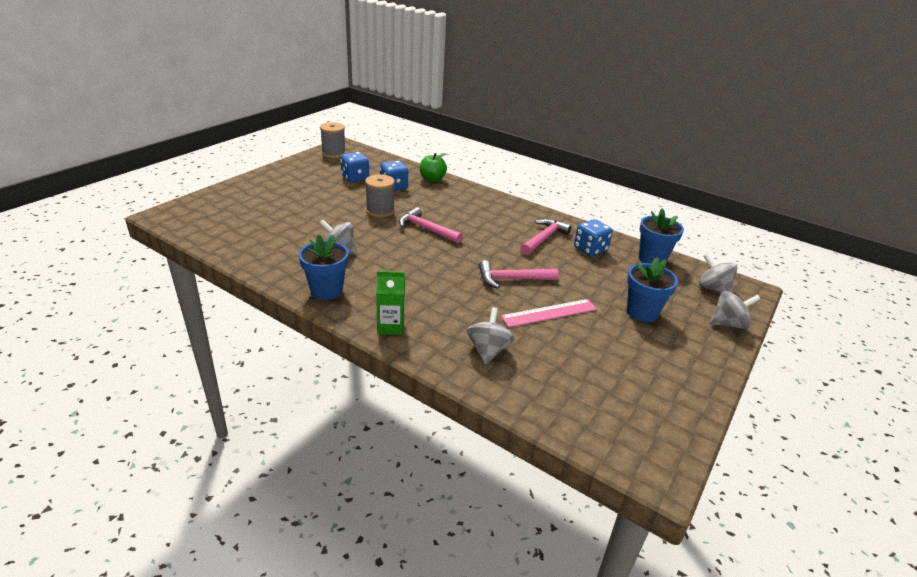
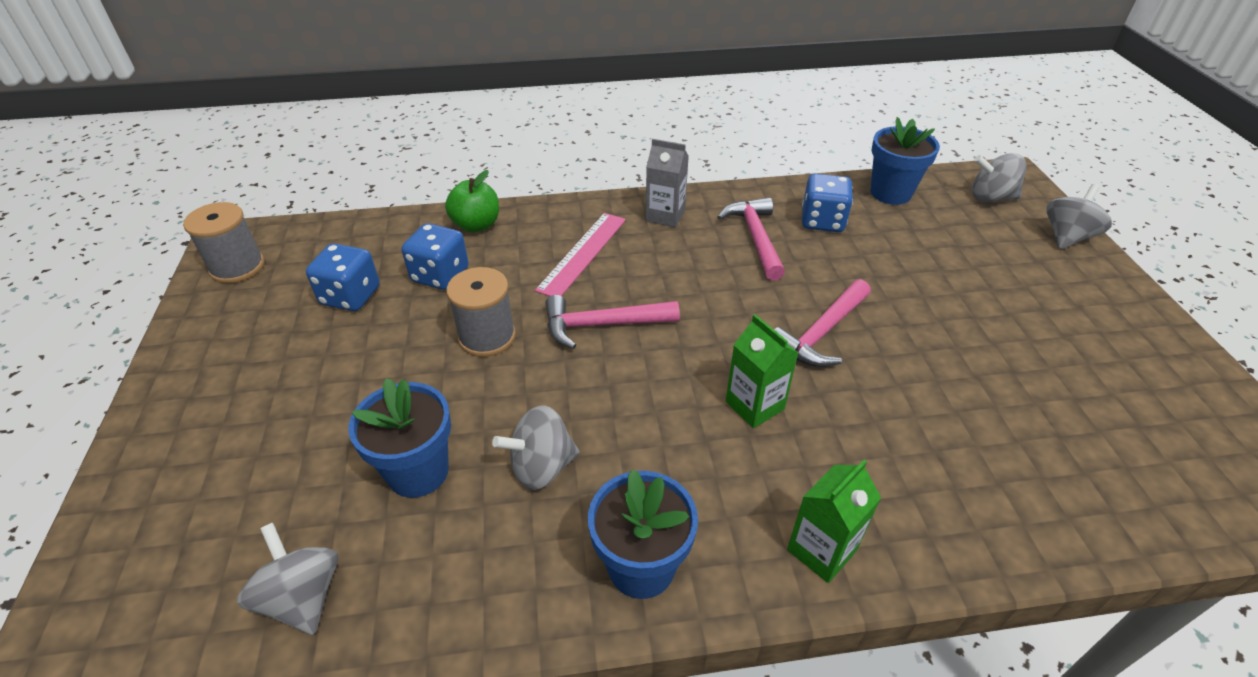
camera: 40 degrees left, 10 degrees up
(441, 281) = (754, 405): none -> green carton
(488, 350) = (970, 478): grey spinning top -> grey spinning top (302, 597)
(516, 212) = (665, 215): none -> grey carton
(549, 313) = (930, 356): pink ruler -> pink ruler (582, 253)
(642, 312) = (993, 280): blue flower pot -> blue flower pot (418, 472)

